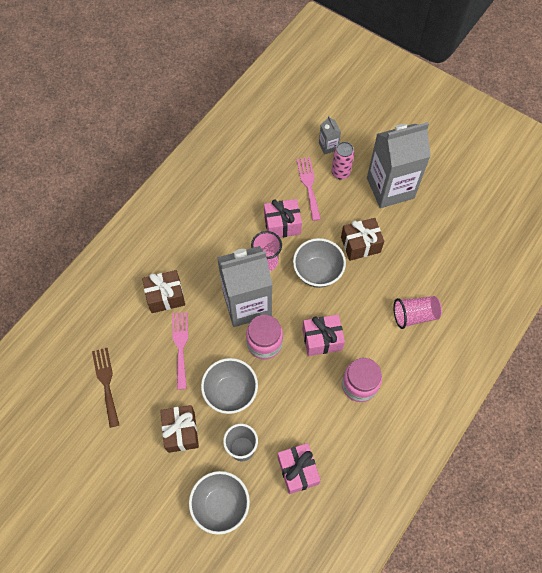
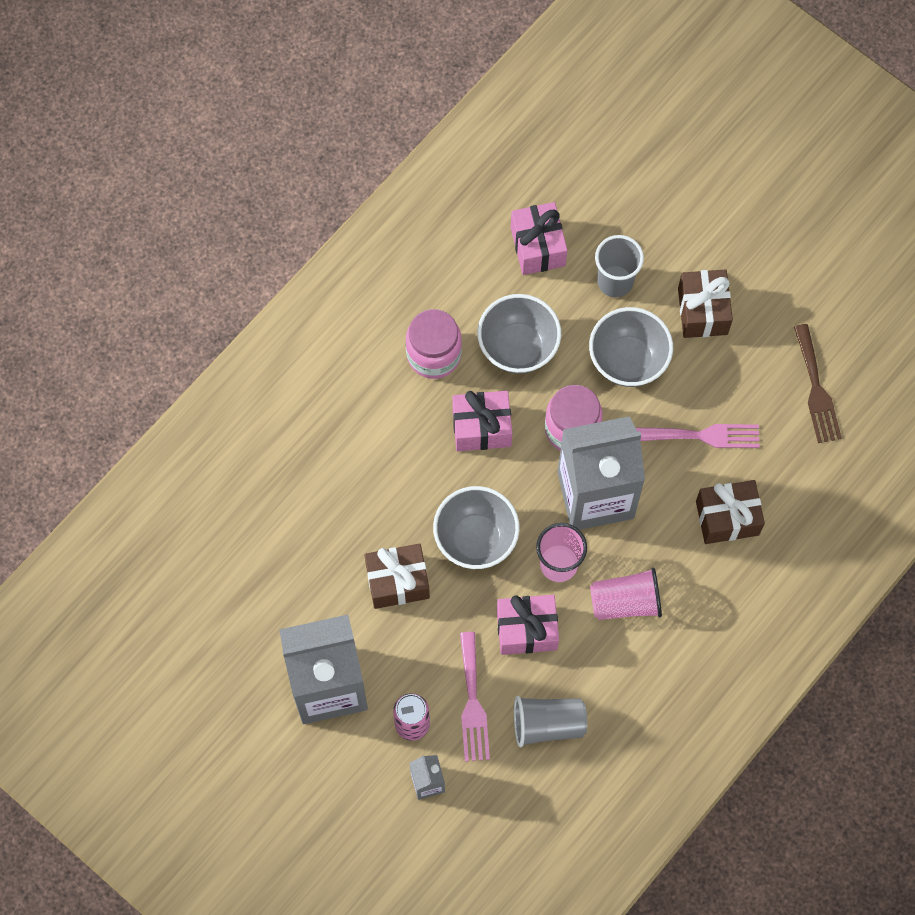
camera: 175 degrees left, 5 degrees up
(180, 346) = (703, 436): pink fork -> pink fork turned 90 degrees counterclockwise
(221, 505) = (648, 212): grey bowl -> grey bowl (518, 347)
(266, 178) = (548, 724): none -> grey cup
(414, 315) = (330, 454): pink cup -> pink cup (625, 602)

